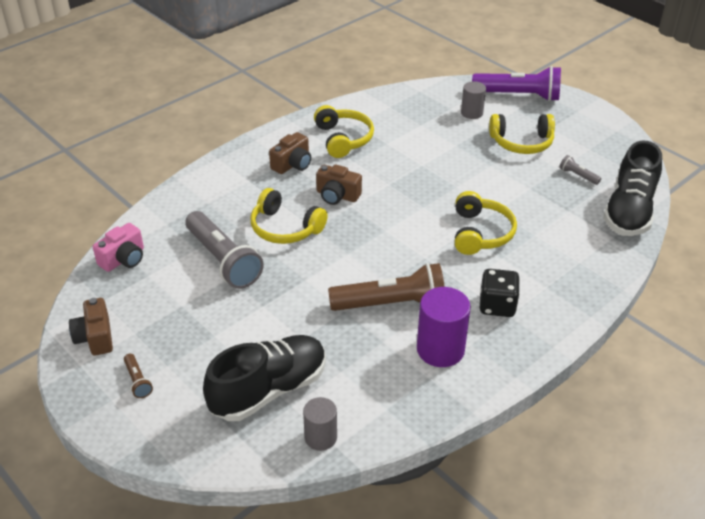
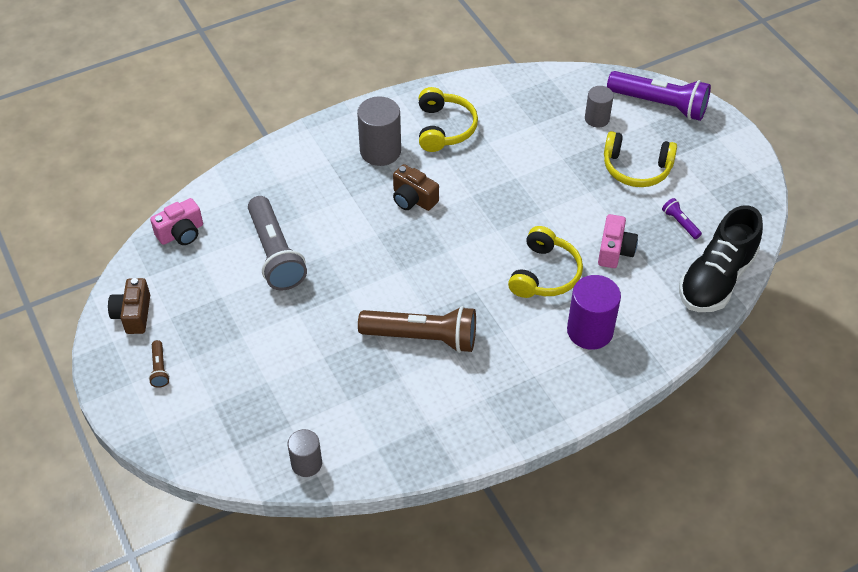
camera: 15 degrees right, 10 degrees up
(269, 390) = (275, 405): black shoe -> none
(285, 228) = (347, 228): yellow headphones -> none
(292, 164) = (380, 151): brown camera -> grey cylinder
(440, 349) = (452, 398): purple cylinder -> purple cylinder (590, 331)
(497, 306) = (527, 362): black dice -> none
(533, 205) = (615, 251): none -> pink camera
(578, 175) = (680, 223): grey flashlight -> purple flashlight

